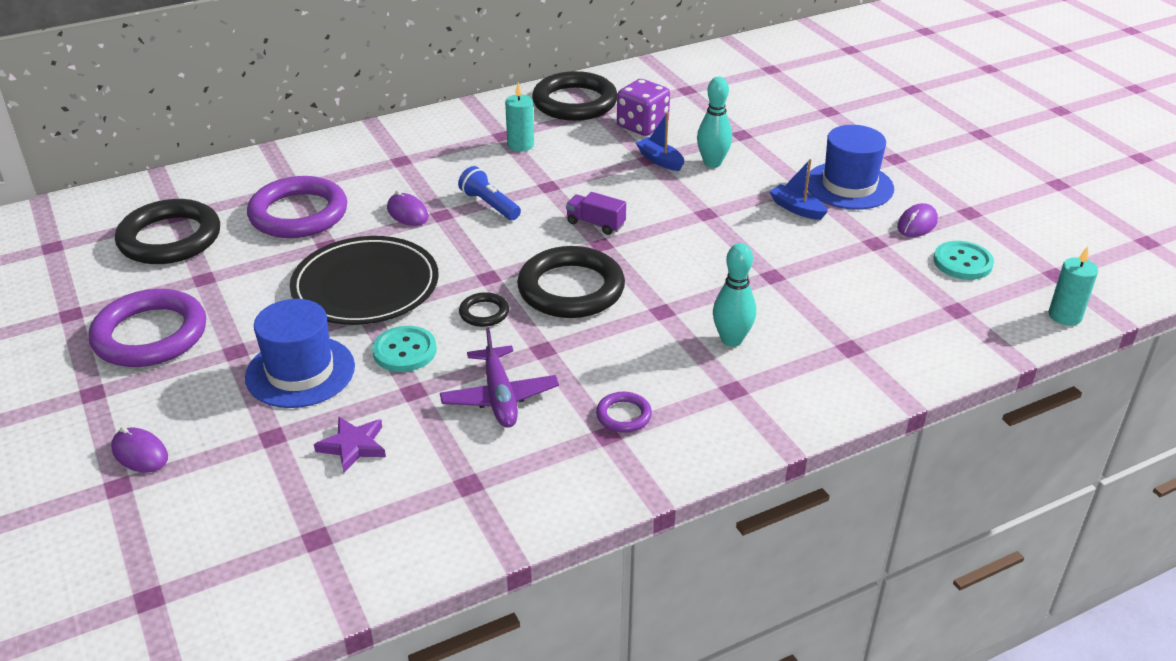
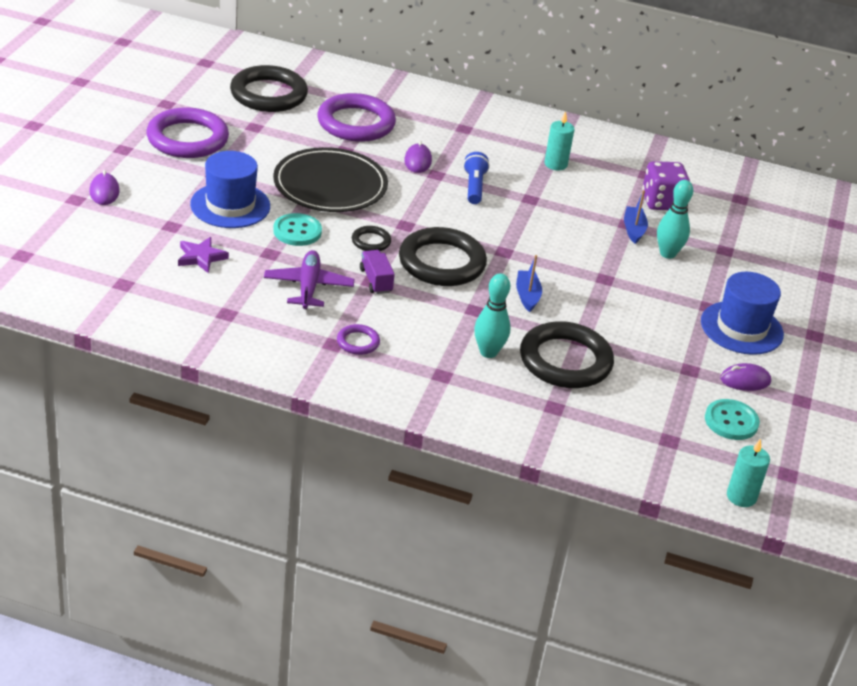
camera: 40 degrees right, 0 degrees up
(499, 397) = (308, 287): purple plane -> purple plane turned 150 degrees clockwise
(574, 102) = (640, 160): black ring -> black ring (565, 361)
(595, 224) = (521, 238): purple truck -> purple truck (376, 281)
(797, 209) = (674, 316): blue boat -> blue boat (527, 296)

